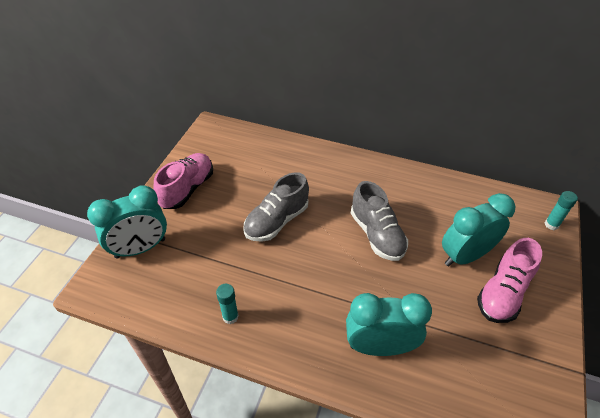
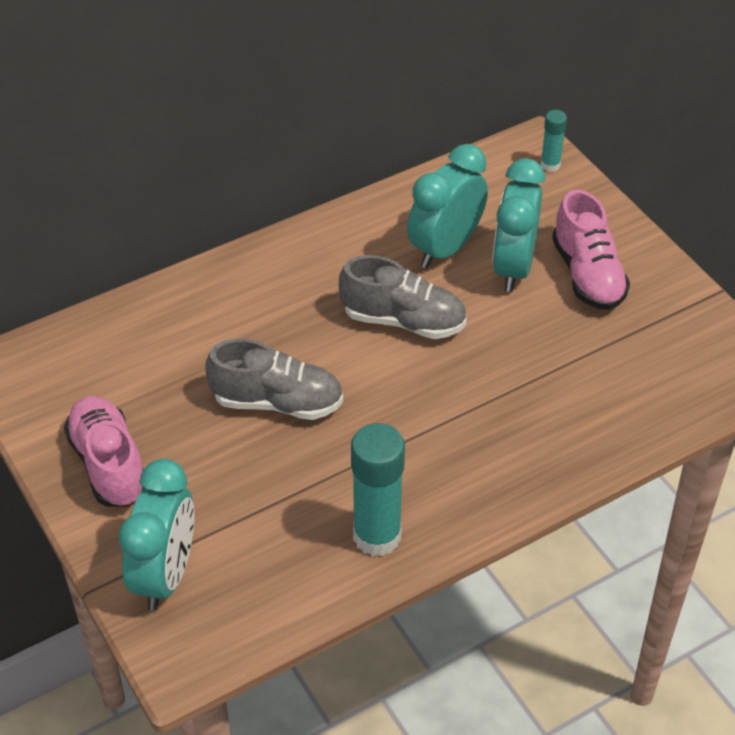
camera: 50 degrees left, 0 degrees up
(230, 317) = (377, 536): turquoise glue stick -> turquoise glue stick, size x1.95
(276, 221) = (277, 402): grey shoe -> grey shoe turned 75 degrees counterclockwise
(379, 346) = (548, 424): turquoise clock -> turquoise clock (445, 248)

